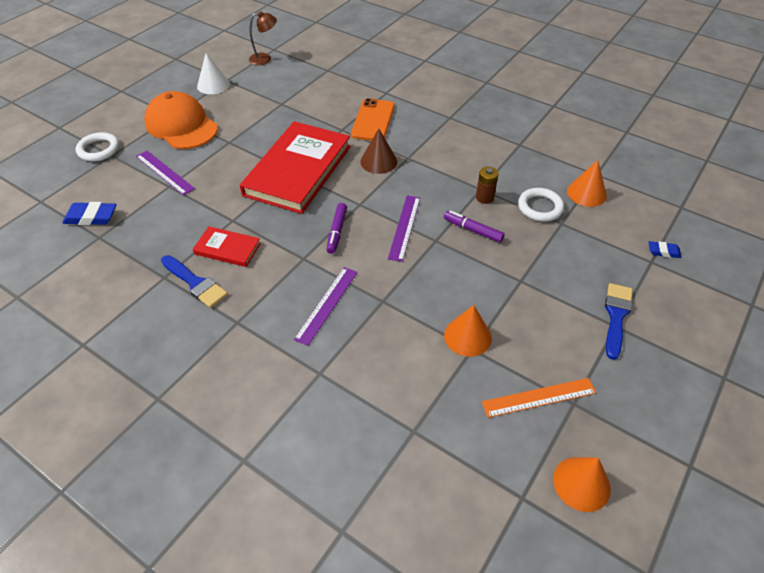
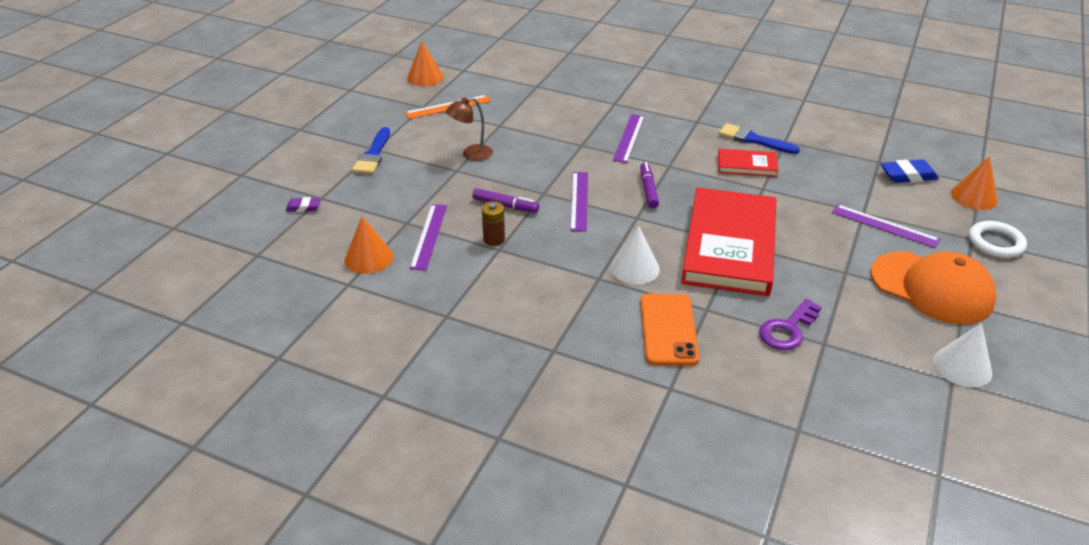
camera: 170 degrees right, 10 degrees down
(265, 59) = (932, 443): brown lamp -> brown lamp (471, 154)
(297, 112) = (787, 329): none -> purple key
(378, 161) = (635, 268): brown cone -> white cone
(467, 336) = (504, 131): orange cone -> orange cone (974, 197)
(540, 207) = (429, 236): white ring -> purple ruler
(663, 251) = (304, 207): blue eraser -> purple eraser

